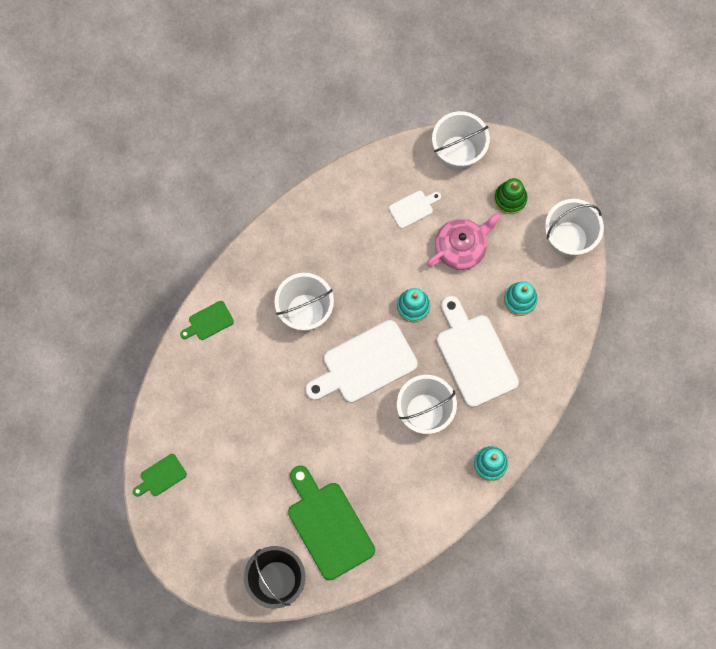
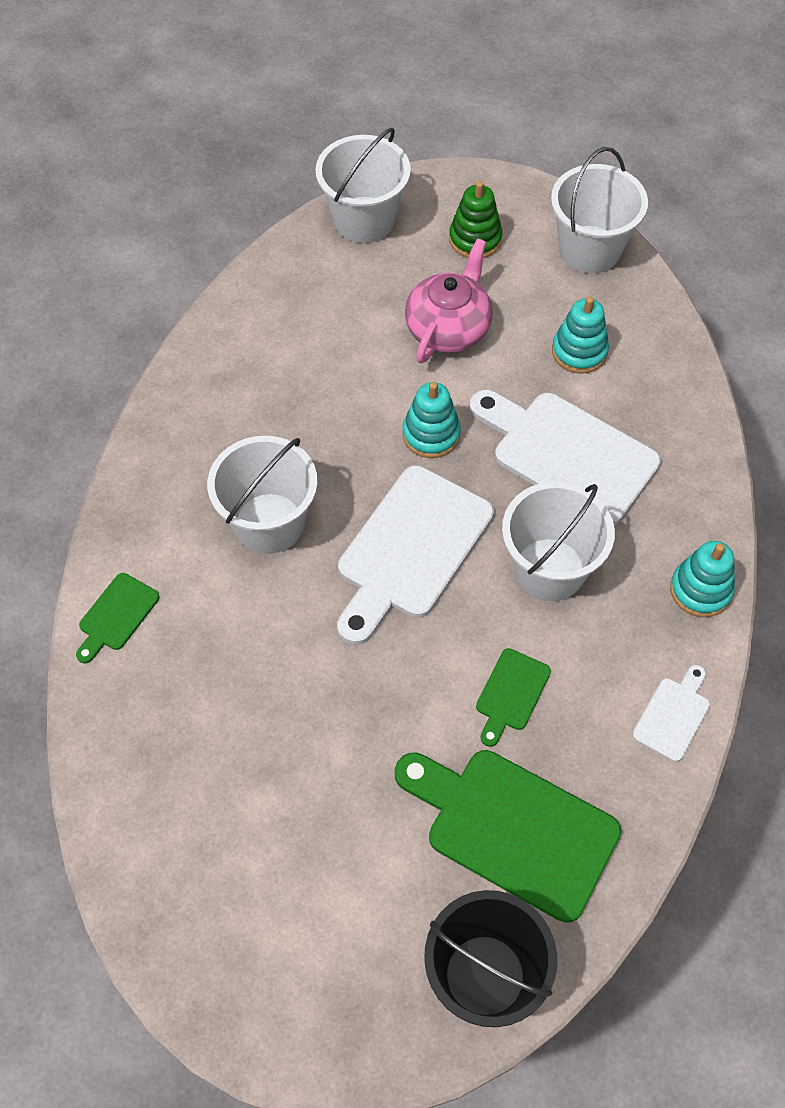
camera: 30 degrees left, 15 degrees down
(161, 476) = (168, 911): green cutting board -> green cutting board (511, 693)
(413, 208) = (345, 312): white cutting board -> white cutting board (673, 715)

